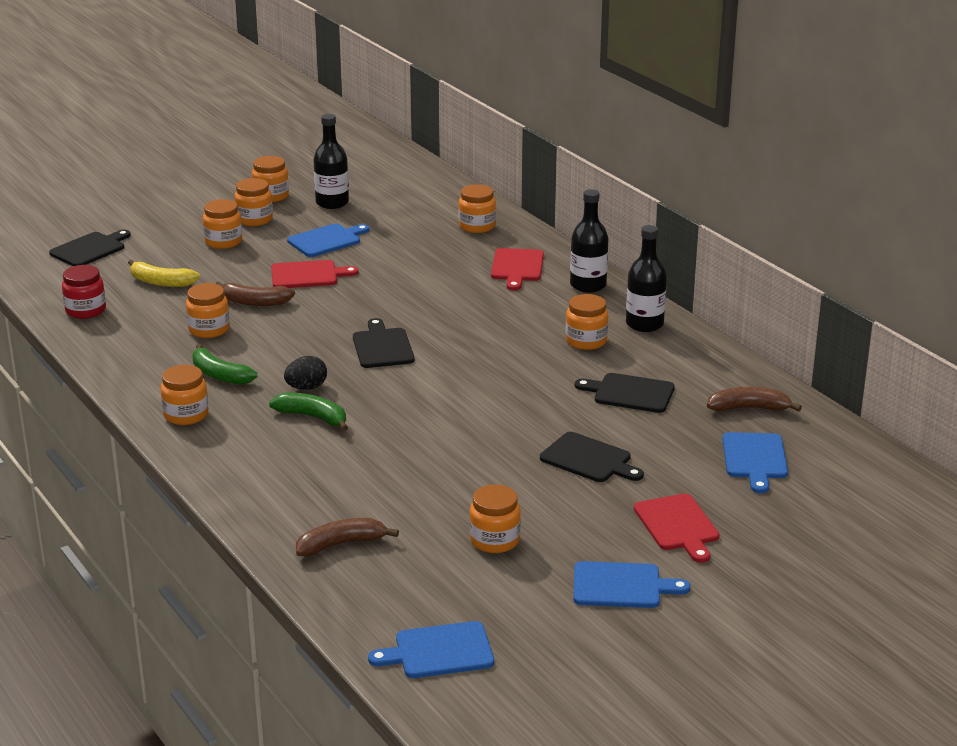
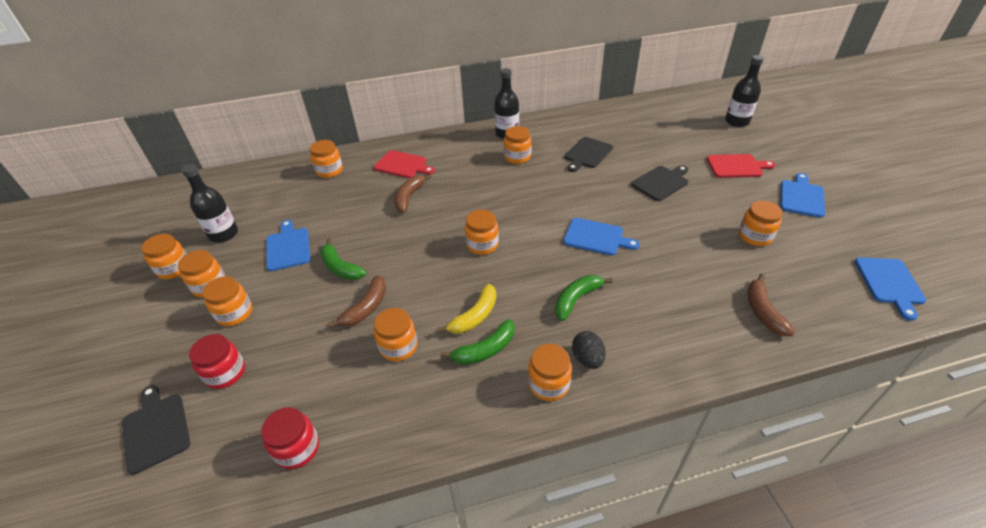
camera: 70 degrees left, 15 degrees up
(153, 259) = (225, 373): none -> red jar
(161, 282) = (281, 372): yellow banana -> yellow banana (475, 316)
(306, 388) = (528, 296): black egg -> black egg (587, 359)
(307, 275) = (340, 267): red cutting board -> green banana
(382, 347) = (482, 245): black cutting board -> orange jar
(588, 285) = (446, 143): black bottle -> black bottle (737, 121)
(749, 408) = (616, 121): brown banana -> brown banana (409, 197)
(755, 459) = (669, 130): blue cutting board -> blue cutting board (596, 237)

